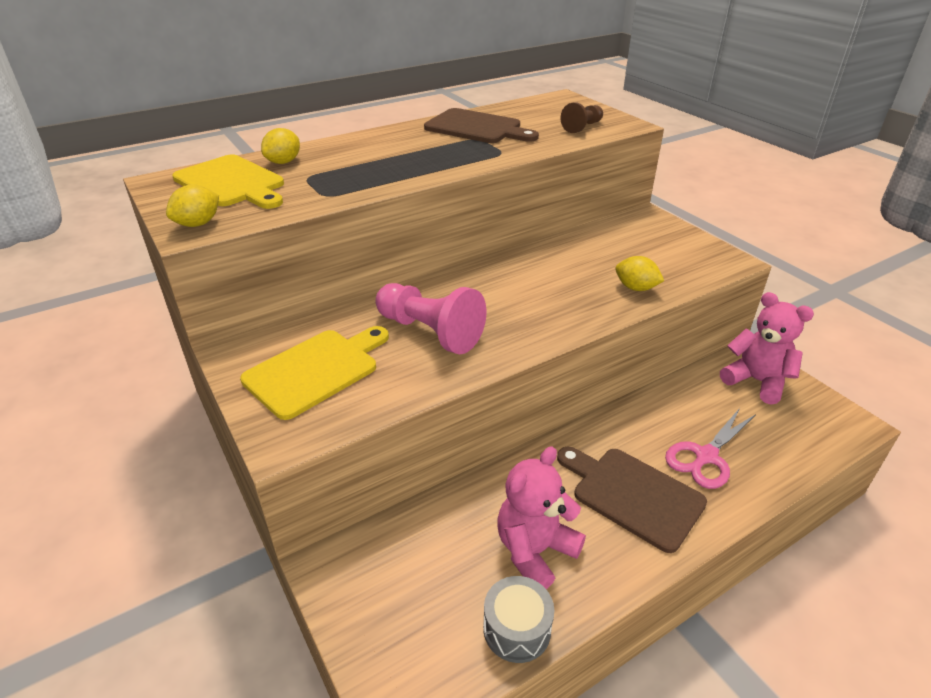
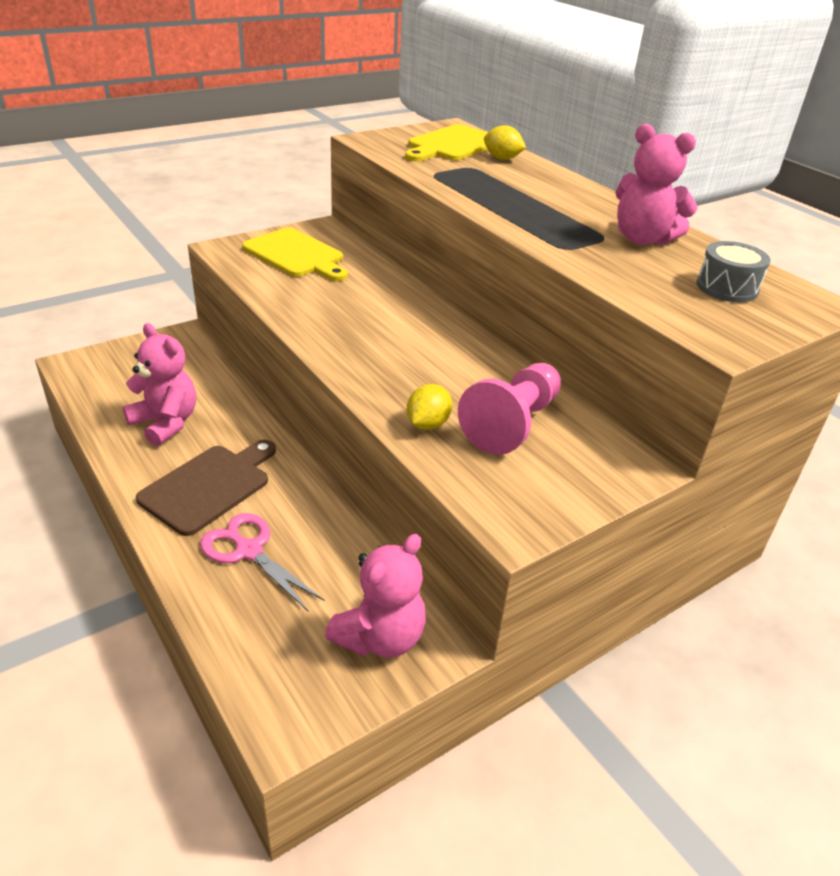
camera: 85 degrees right, 0 degrees up
(198, 224) = (377, 140): yellow lemon -> none
(430, 332) = (343, 298): pink pawn -> pink pawn (512, 424)
(477, 128) = (642, 239): brown cutting board -> pink teddy bear
(517, 629) = (102, 410): grey drum -> grey drum (727, 287)
(582, 127) = (687, 305): brown pawn -> none

